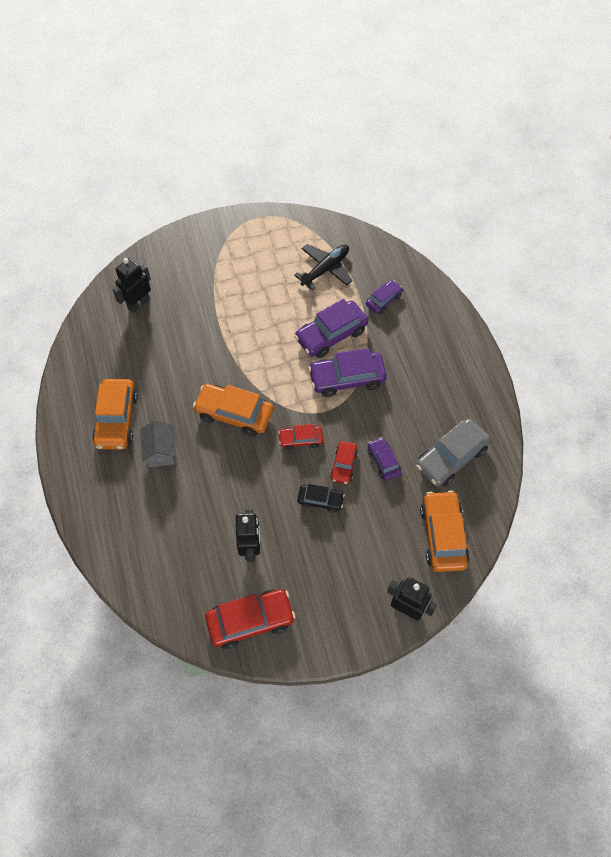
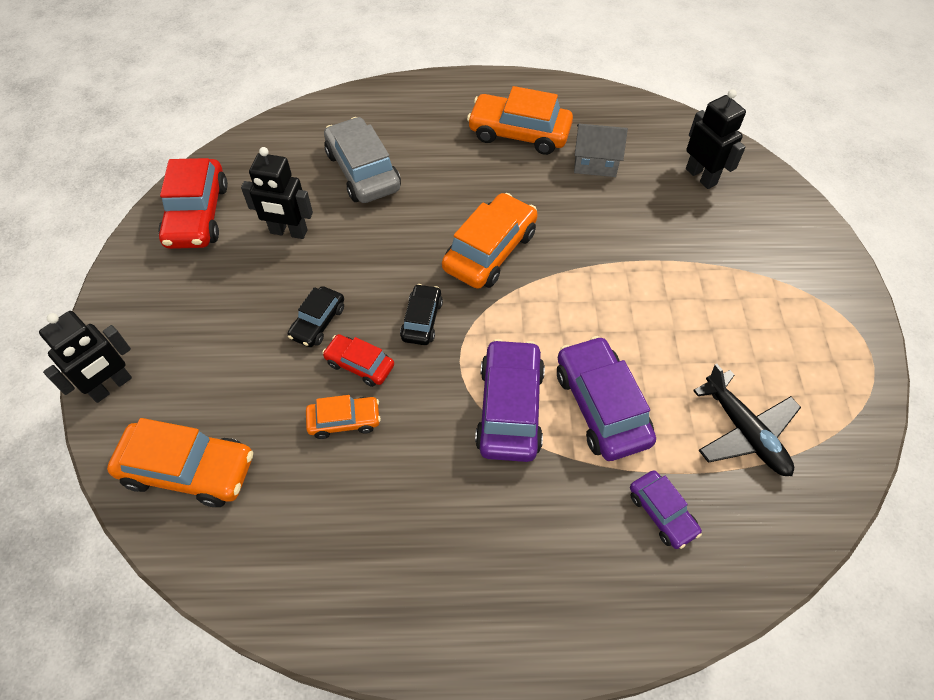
camera: 105 degrees right, 5 degrees down
(161, 451) = (459, 167): grey house -> grey house (595, 163)
(301, 439) = (422, 320): red car -> black car
(383, 461) = (344, 420): purple car -> orange car
(451, 457) = (310, 528): grey car -> grey car (363, 171)

